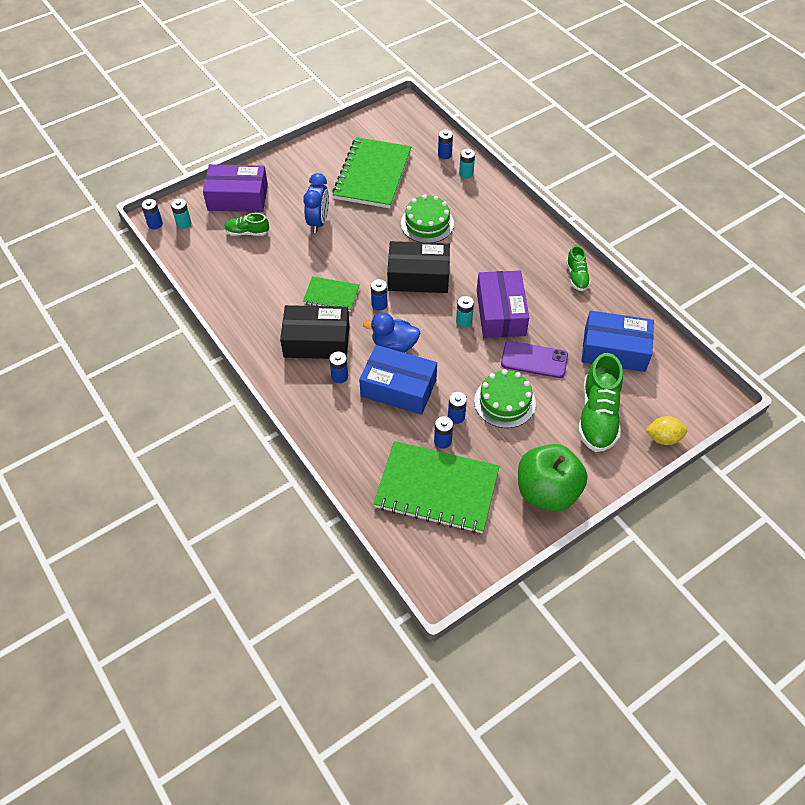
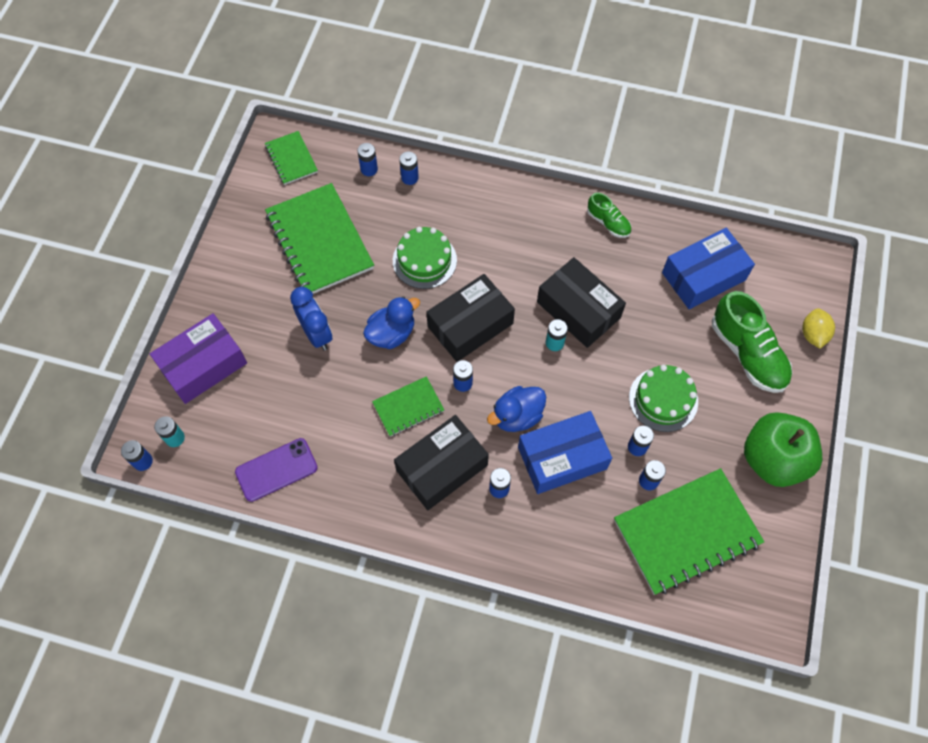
camera: 40 degrees left, 10 degrees up
(247, 232) = (254, 399): green shoe -> none
(364, 250) = (391, 333): none -> blue duck
(402, 122) = (291, 159): none -> green notebook
(466, 173) = (410, 178): turquoise battery -> blue battery
(501, 313) = (578, 310): purple box -> black box
(534, 360) = (649, 337): purple phone -> purple phone (276, 469)
(663, 438) = (813, 334): yellow lemon -> yellow lemon turned 45 degrees counterclockwise

